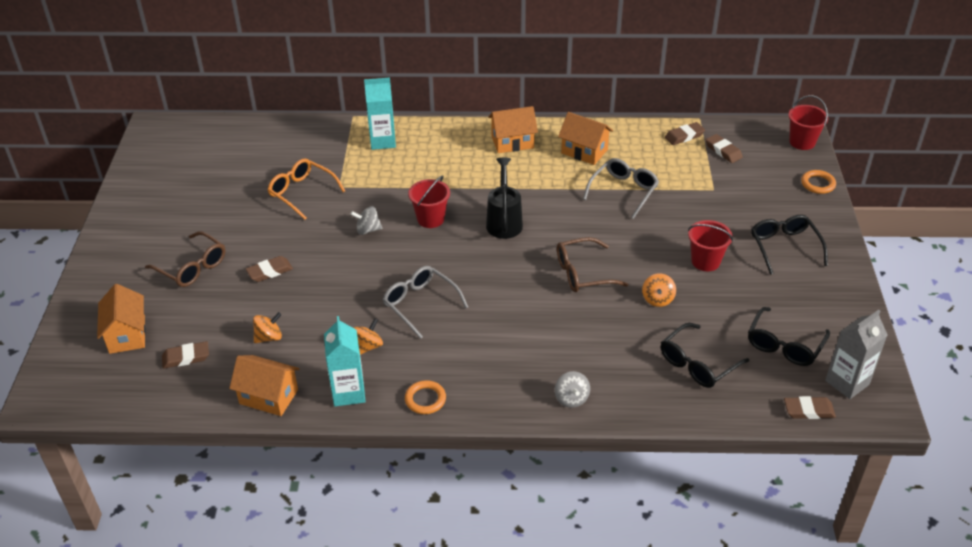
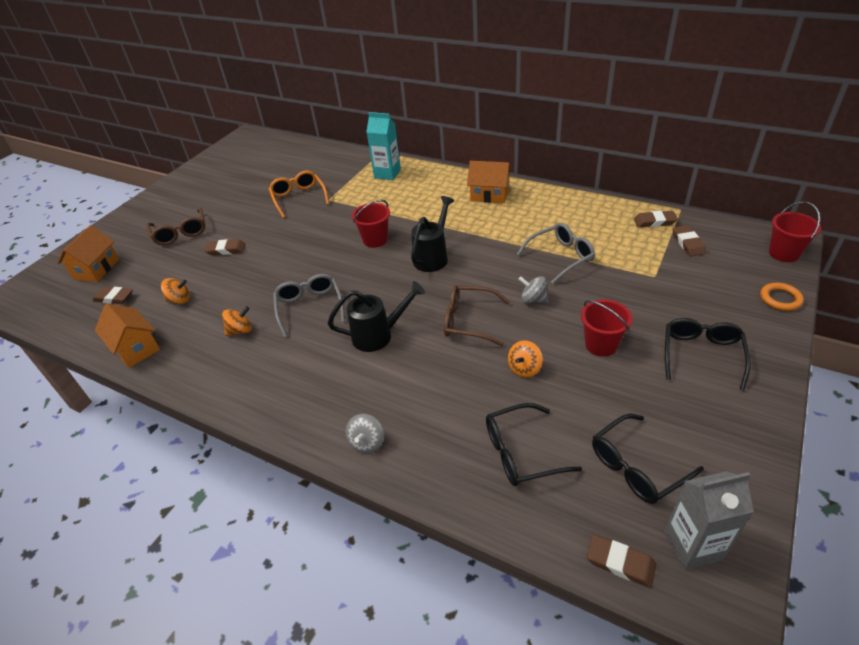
camera: 30 degrees right, 0 degrees up
(348, 392) = (192, 366): turquoise carton -> none
(368, 230) = (321, 236): grey spinning top -> grey spinning top (533, 299)
(425, 399) = (243, 394): orange ring -> none
(510, 310) = (378, 335): none -> black watering can
(584, 151) = (547, 215): orange house -> none

